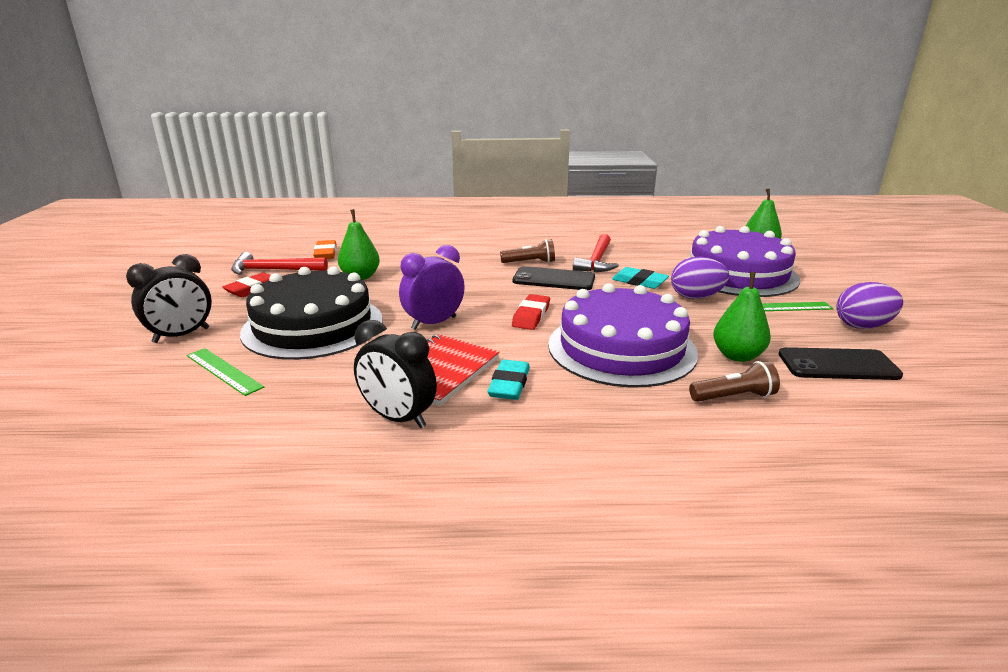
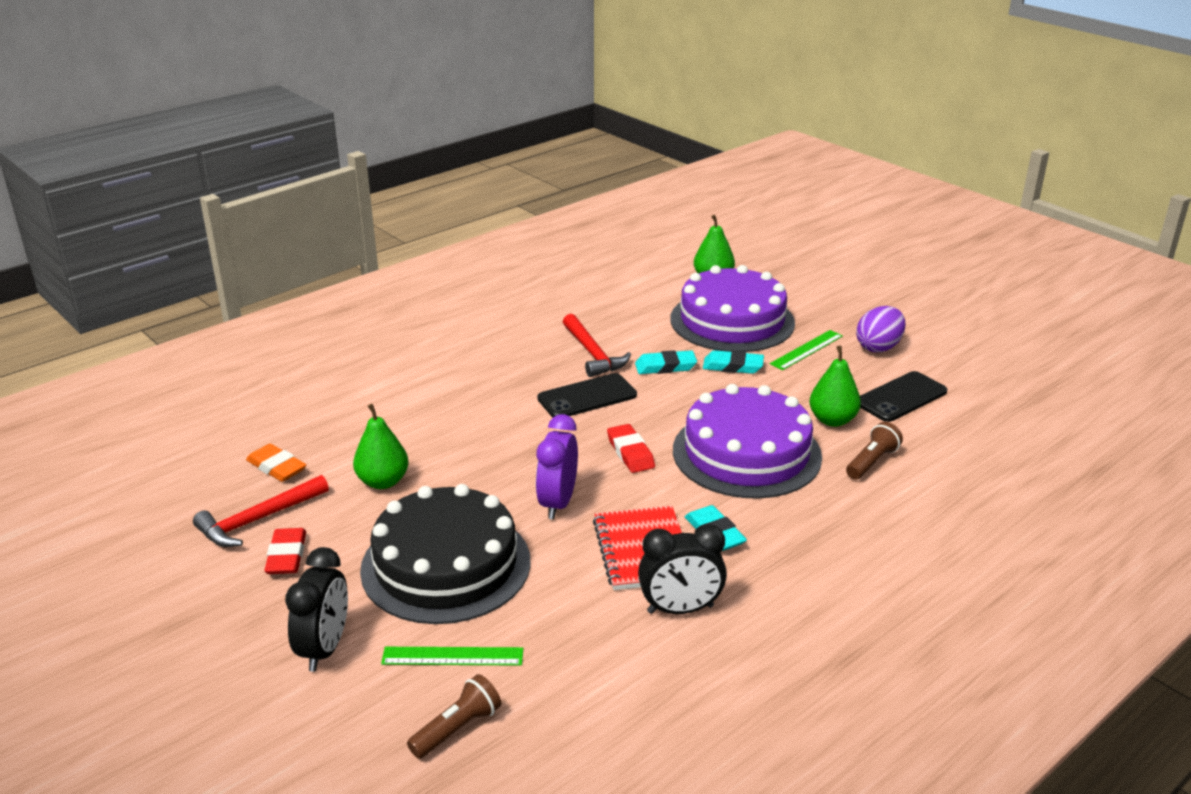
camera: 40 degrees left, 5 degrees up
(530, 262) = (531, 383): brown flashlight -> brown flashlight (457, 728)
(696, 297) = (733, 366): purple egg -> turquoise eraser

